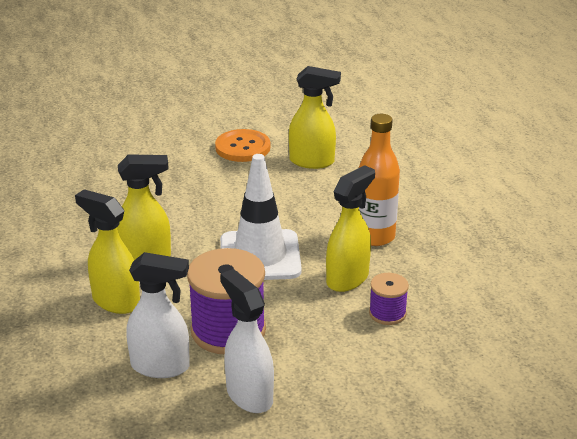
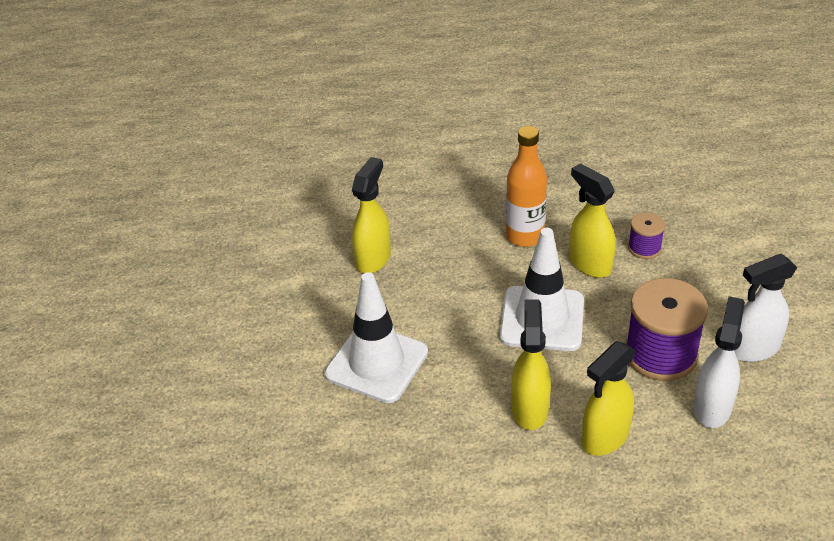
camera: 75 degrees left, 10 degrees up
(186, 179) = (376, 363): none -> white traffic cone
(242, 147) = (322, 309): orange button -> none

